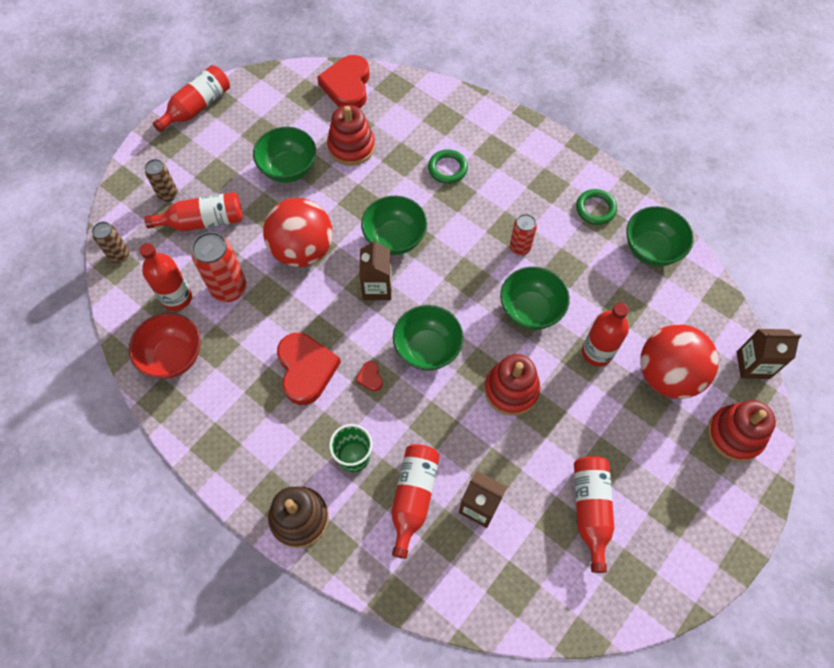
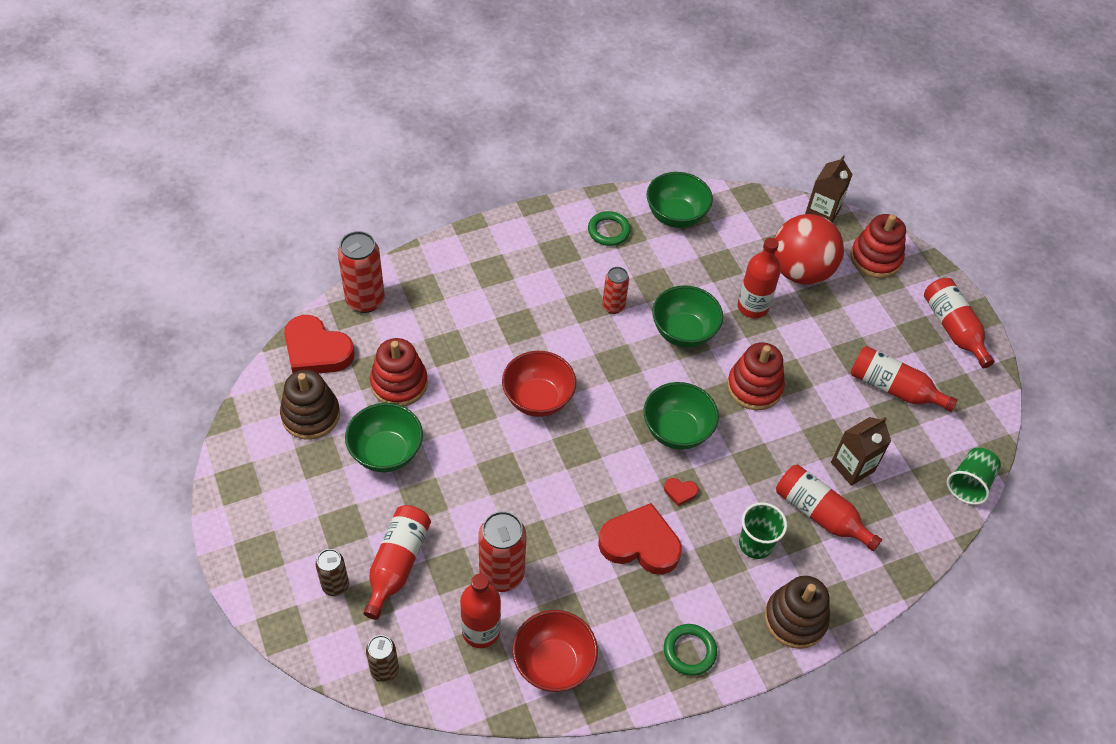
camera: 65 degrees left, 10 degrees down
(197, 107) = (231, 505): red bottle -> red bottle (953, 328)
(292, 111) = (311, 415): none -> brown stacking toy
(302, 250) = (498, 485): red ball -> none
(377, 287) = (584, 440): brown carton -> none
(395, 239) = (538, 399): green bowl -> red bowl
(409, 90) = (365, 300): none -> red can
(447, 168) = (485, 317): green ring -> green ring (689, 651)
(526, 622) = (969, 483): none -> green cup

